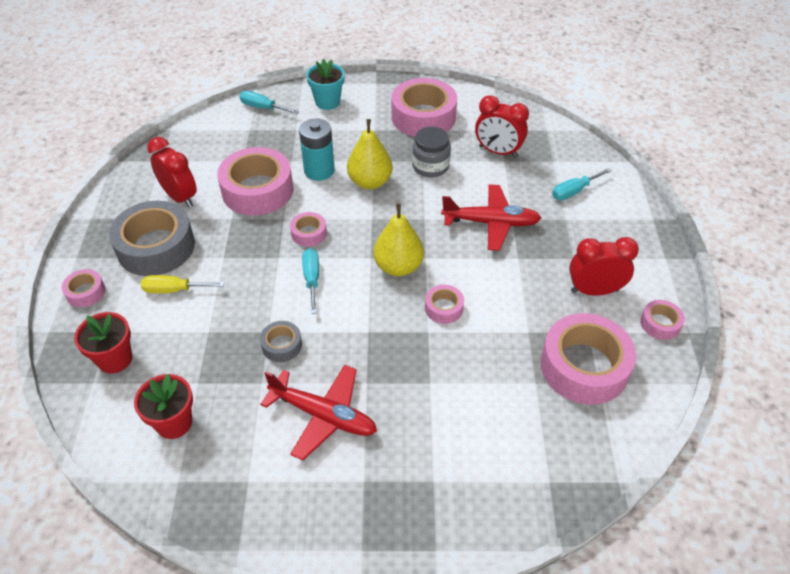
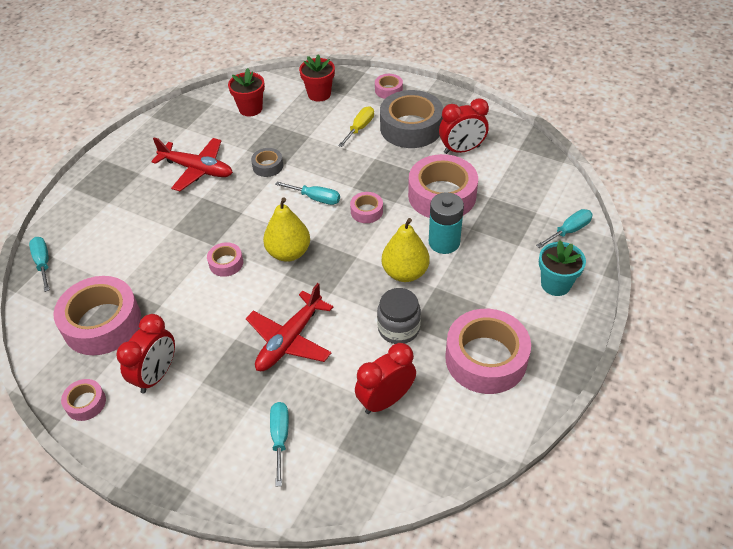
camera: 120 degrees right, 0 degrees up
(323, 415) = (197, 169): red plane -> red plane turned 120 degrees counterclockwise
(564, 484) = (43, 263): none -> turquoise screwdriver

